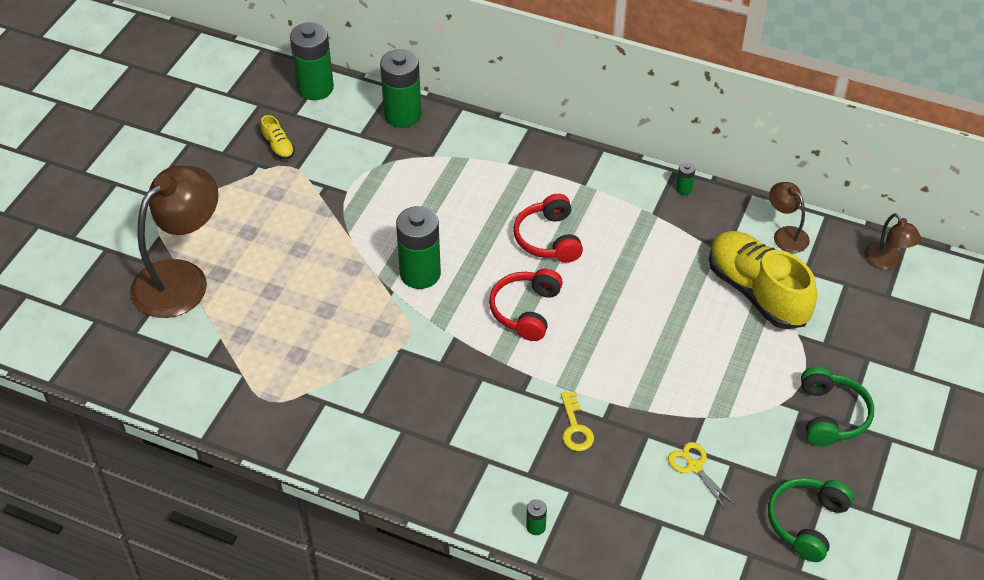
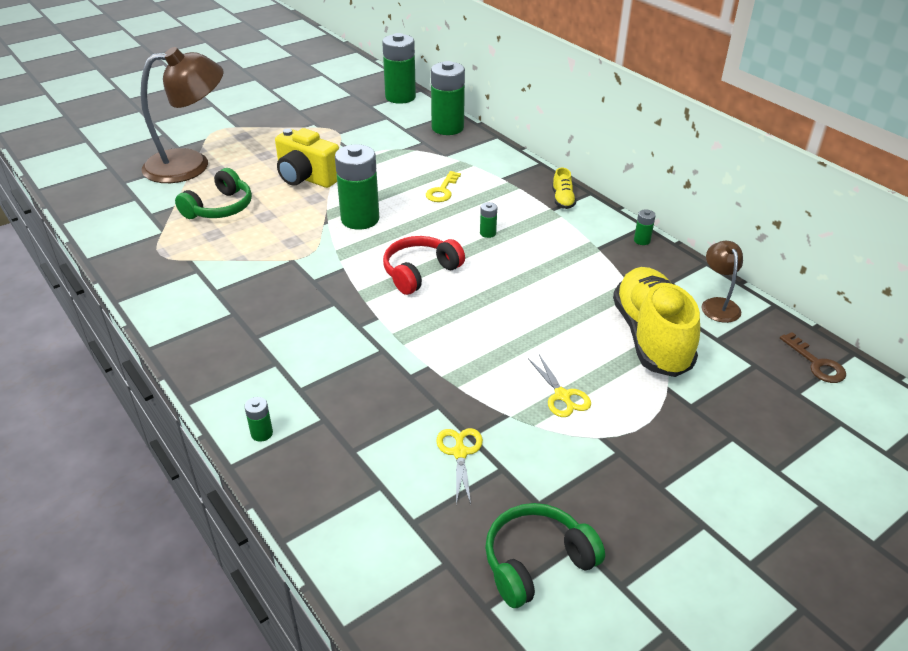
camera: 30 degrees right, 10 degrees down
(278, 147) = (339, 118): yellow shoe -> yellow shoe (562, 200)
(321, 244) = (306, 178): none -> yellow camera
(548, 239) = (488, 233): red headphones -> green battery
(575, 428) = (377, 372): yellow key -> yellow key (442, 190)
(730, 380) = (562, 396): none -> yellow scissors
(831, 415) = (648, 471): green headphones -> green headphones (220, 208)
(887, 261) = (816, 363): brown lamp -> brown key

